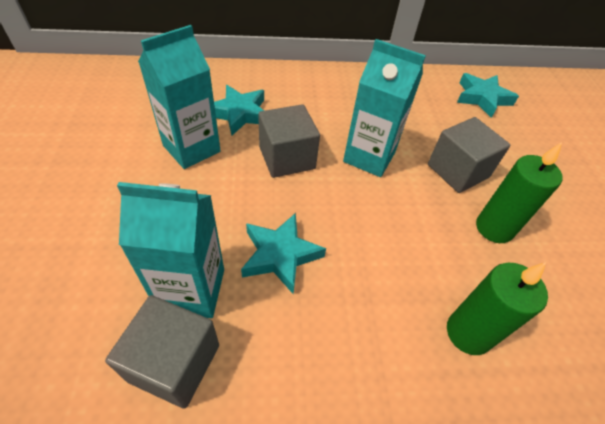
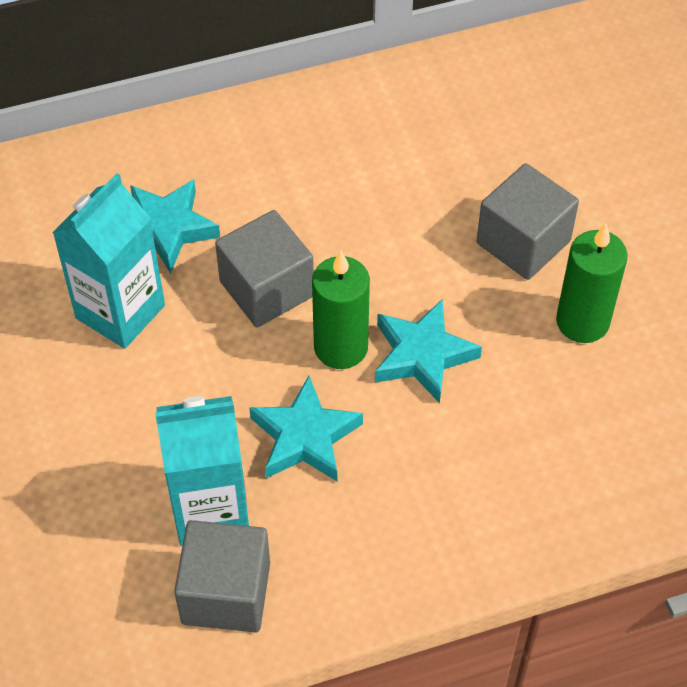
camera: 10 degrees left, 5 degrees up
(369, 157) = (388, 254): turquoise carton -> none
(468, 333) = (560, 470): green candle -> green candle (341, 347)
(482, 98) = (549, 88): turquoise star -> turquoise star (422, 355)

